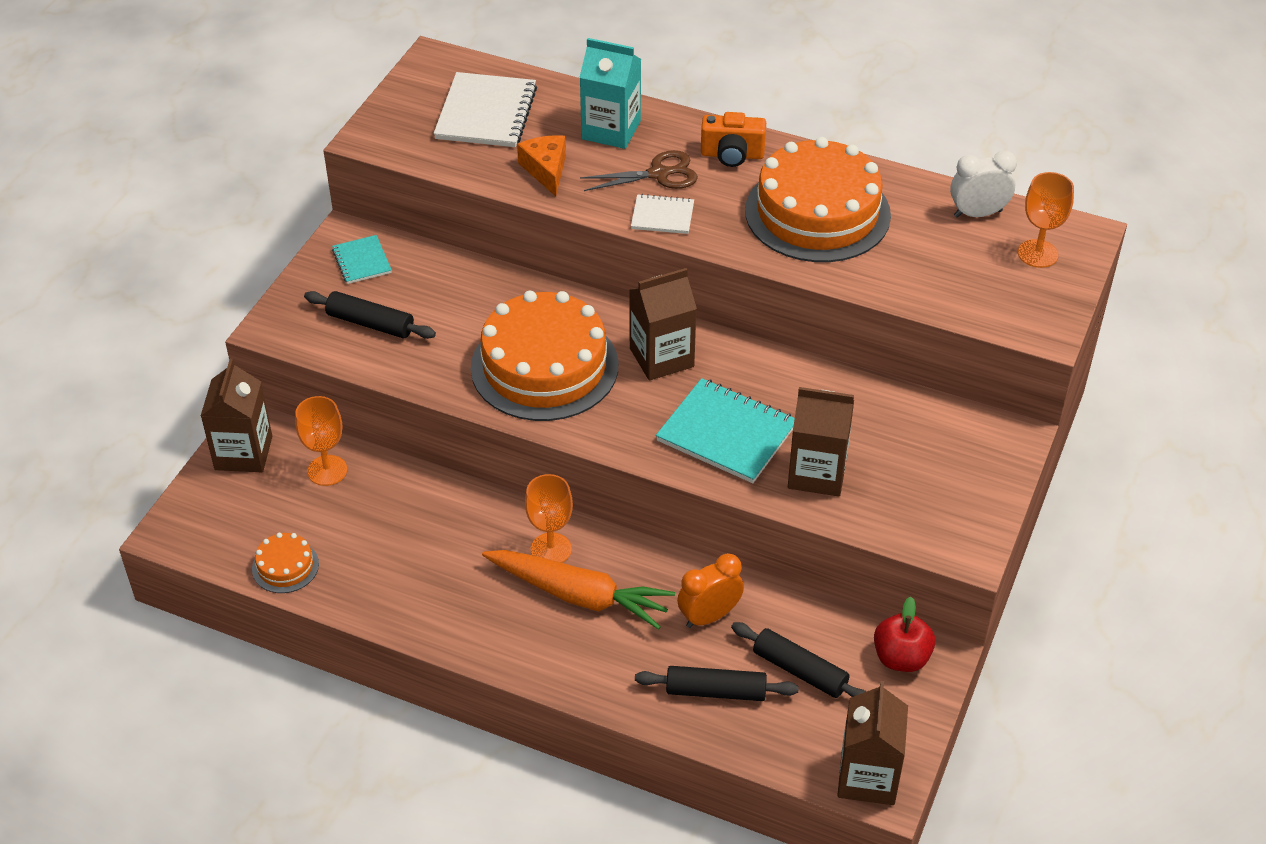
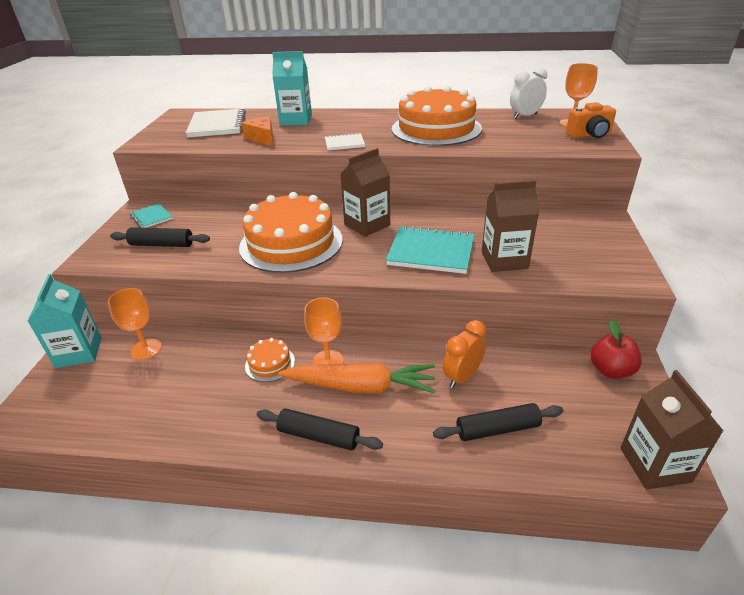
camera: 15 degrees left, 10 degrees down
(243, 453) = (79, 352): brown carton -> turquoise carton
(285, 566) = (117, 423): orange cake -> orange cake (270, 363)
(658, 174) = (333, 130): brown scissors -> none
(732, 155) = (372, 118): orange camera -> orange camera (589, 135)
(799, 671) = (549, 397): black rolling pin -> black rolling pin (318, 436)

